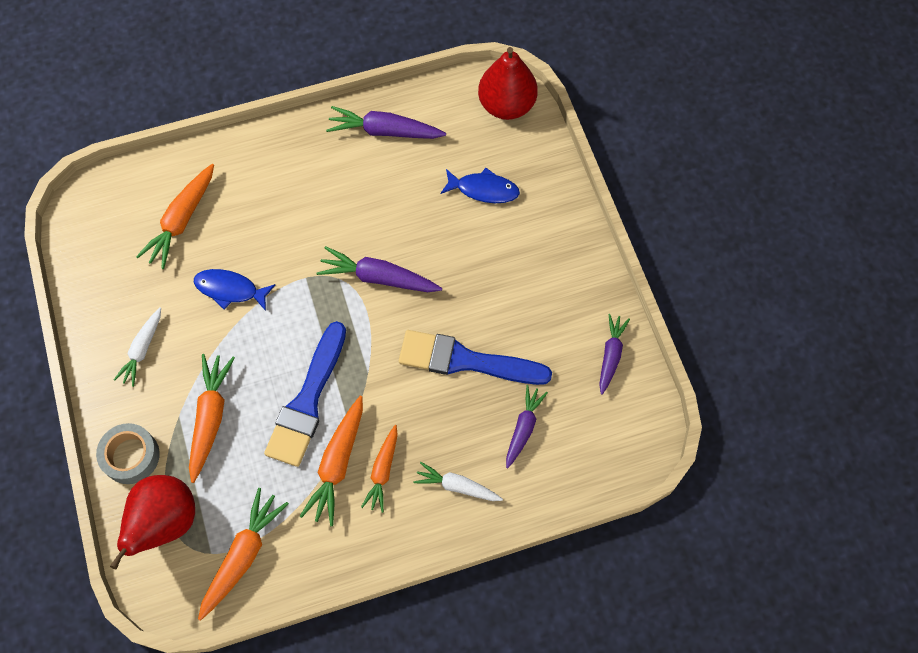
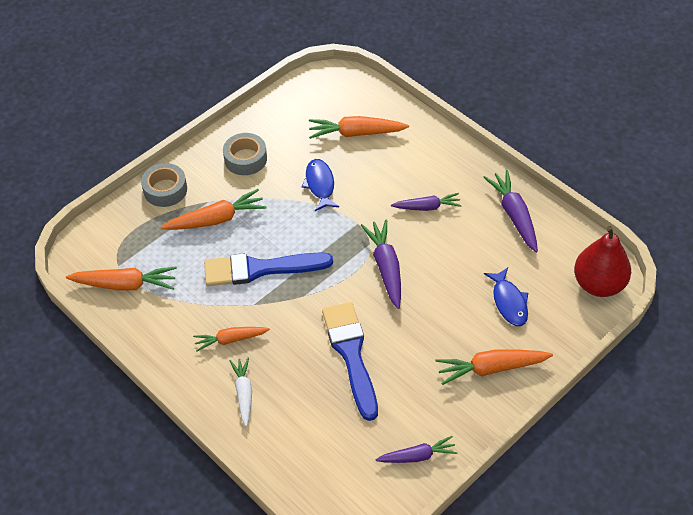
camera: 65 degrees right, 15 degrees down
(142, 349) = (245, 159): white carrot -> grey tape
(165, 522) = (128, 230): red pear -> none
(337, 464) = (221, 309): orange carrot -> orange carrot (491, 368)
(523, 428) = (316, 419): purple carrot -> purple carrot (427, 207)

